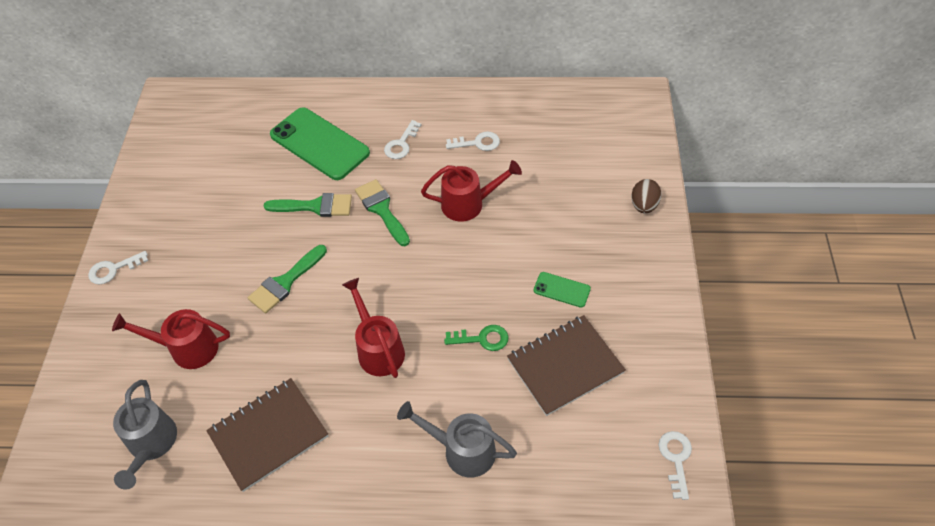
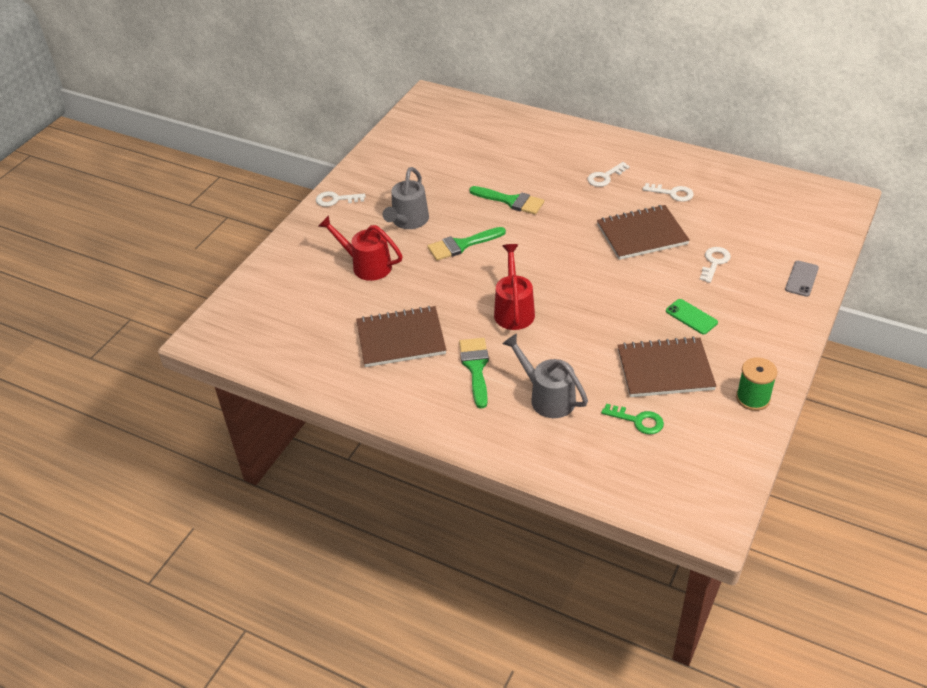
camera: 25 degrees right, 10 degrees down
(151, 445) = (312, 317): grey watering can -> grey watering can (408, 221)
(319, 144) = (536, 159): green phone -> none
(382, 209) = (564, 218): green brush -> green brush (475, 367)
(469, 204) = (642, 234): red watering can -> brown notebook
(482, 339) = (603, 329): green key -> green key (637, 420)
(644, 205) = (801, 279): brown egg -> grey phone
(663, 368) = (753, 398): none -> green spool
(676, 459) = (728, 463): white key -> white key (714, 262)

